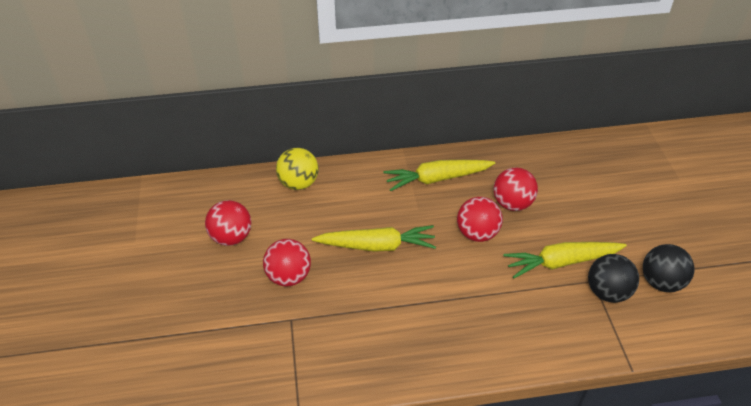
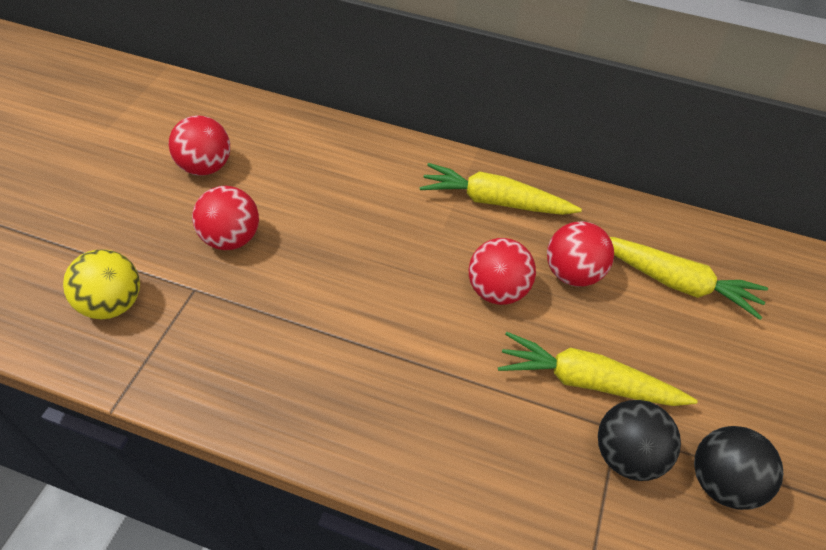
camera: 25 degrees right, 5 degrees up
(298, 183) = (325, 139): yellow ball -> yellow ball (113, 304)
(377, 245) = (359, 249): yellow carrot -> yellow carrot (675, 282)

